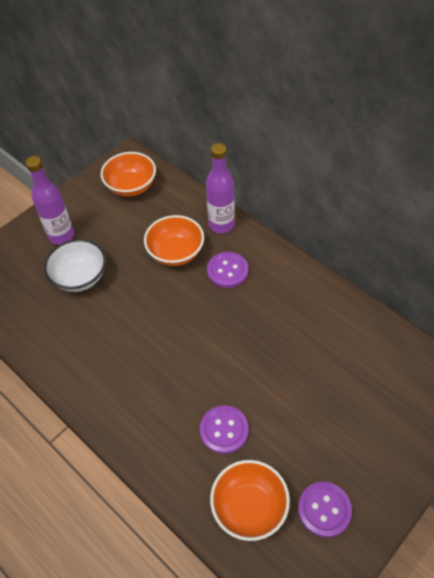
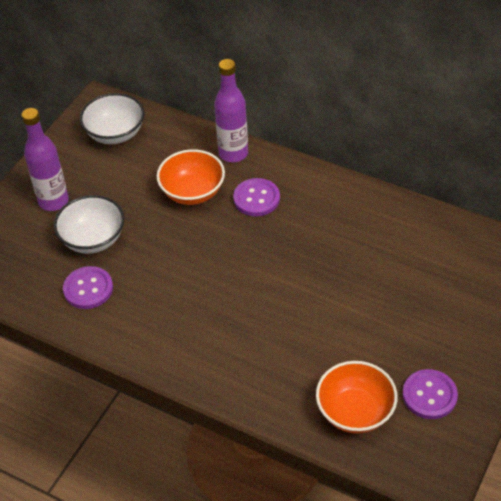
camera: 15 degrees left, 5 degrees down
(131, 186) = (115, 133): orange bowl -> white bowl
(224, 430) = (306, 350): purple button -> purple button (88, 289)

